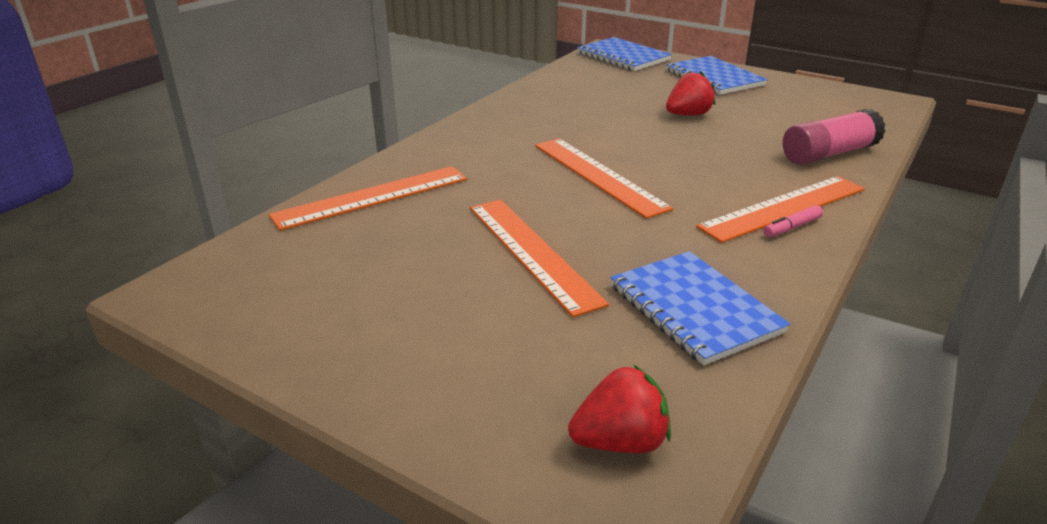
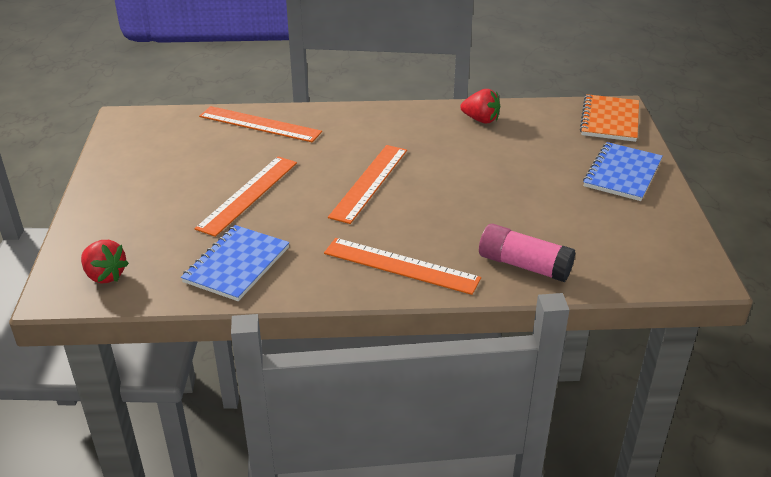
camera: 55 degrees right, 5 degrees up
(623, 57) = (609, 120): blue notebook -> orange notebook
(688, 115) = (520, 185): red strawberry -> red strawberry (481, 120)
(792, 227) = (374, 276): pink marker -> none

